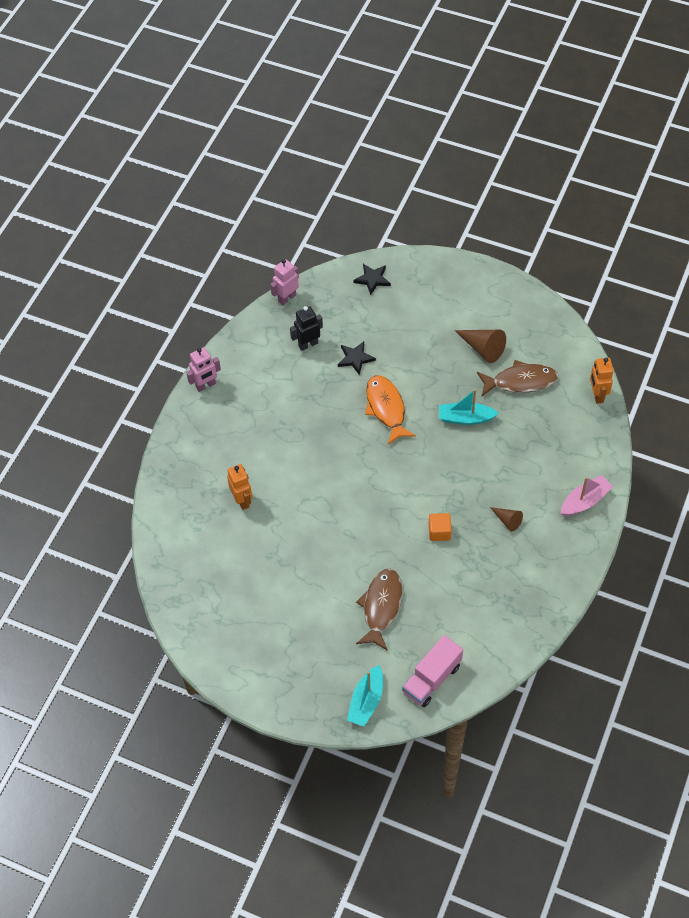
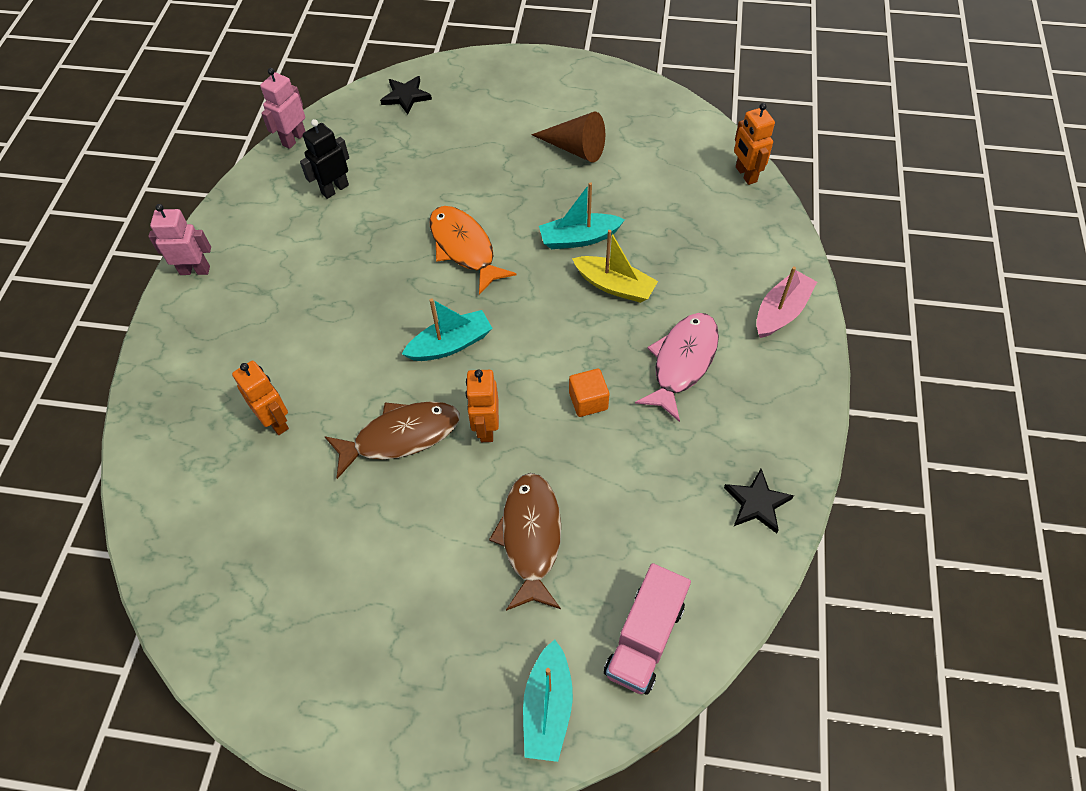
camera: 15 degrees left, 0 degrees up
(206, 385) = (195, 270): pink robot -> pink robot turned 135 degrees counterclockwise
(355, 358) = (405, 194): black star -> black star (757, 503)
(361, 474) = (450, 344): none -> turquoise boat
(371, 534) = (486, 428): none -> orange robot
(479, 458) = (614, 286): none -> yellow boat
(507, 520) = (682, 362): brown cone -> pink fish
(520, 381) = (639, 178): brown fish -> brown fish (400, 436)

